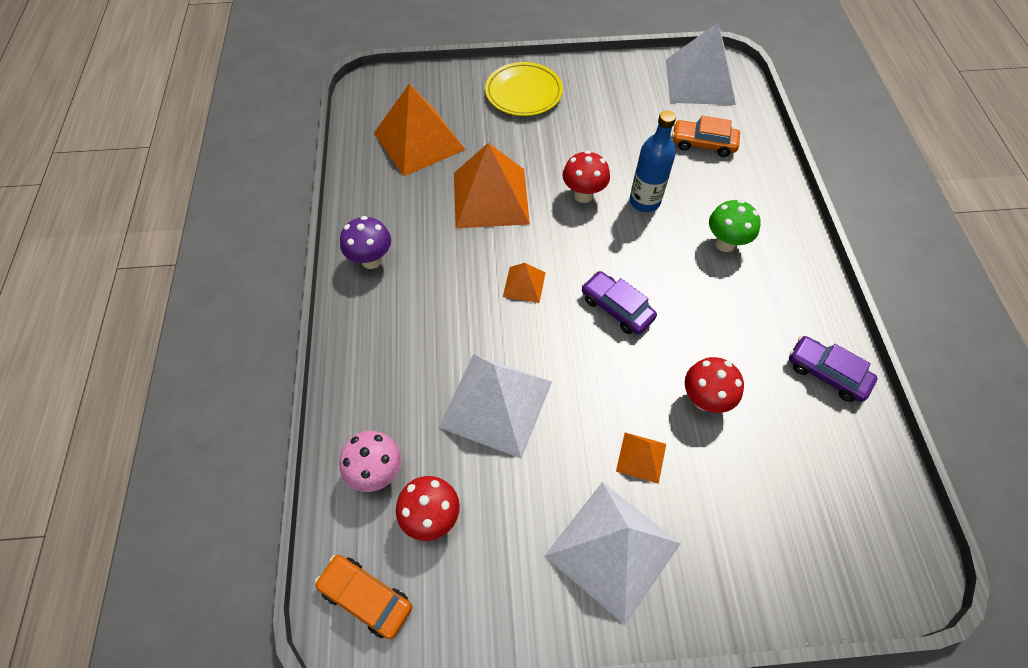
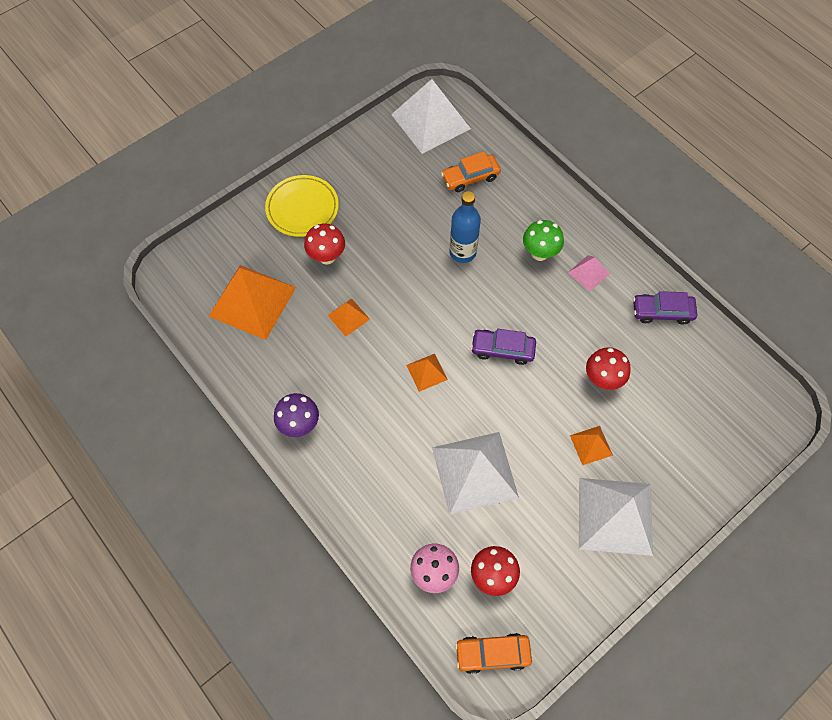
camera: 35 degrees left, 5 degrees up
(491, 197) = (348, 317): orange pyramid -> orange pyramid, size x0.47
(583, 195) = (415, 273): red mushroom -> red mushroom (327, 257)
(766, 289) = (588, 273): none -> pink pyramid

